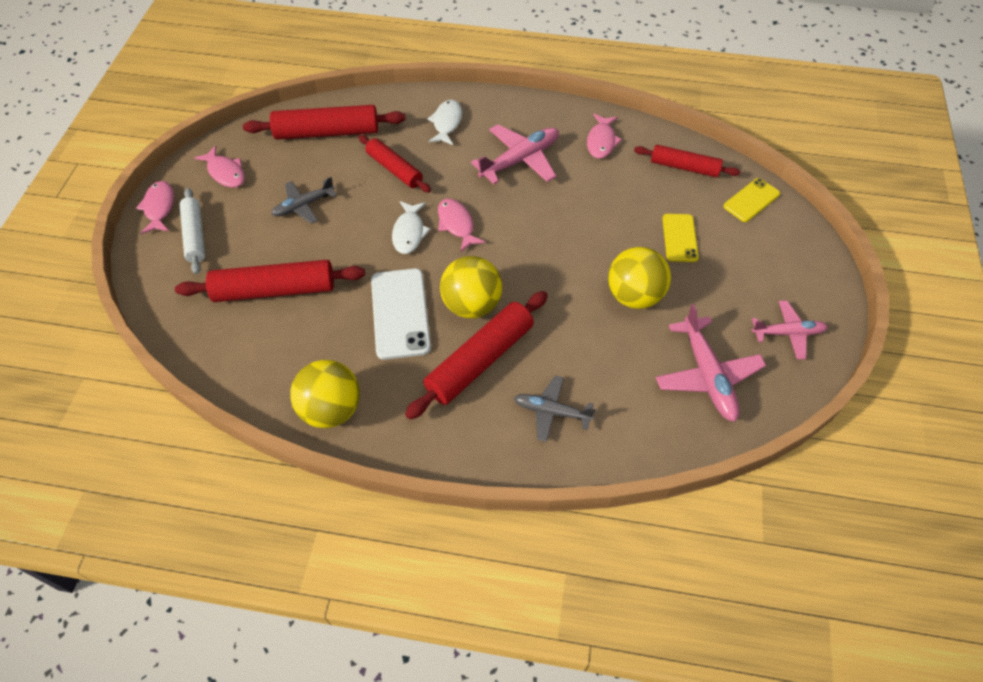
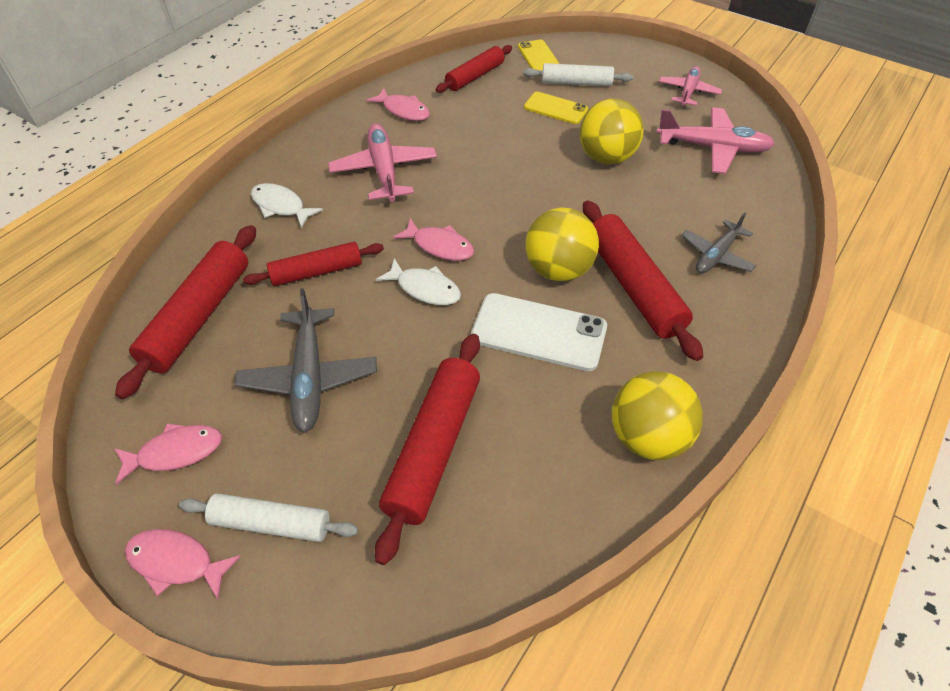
camera: 65 degrees left, 5 degrees down
(303, 206) = (309, 377): grey plane -> grey plane, size x1.55
(456, 224) = (439, 246): pink fish -> pink fish turned 150 degrees counterclockwise
(731, 240) = (576, 83): none -> white rolling pin

